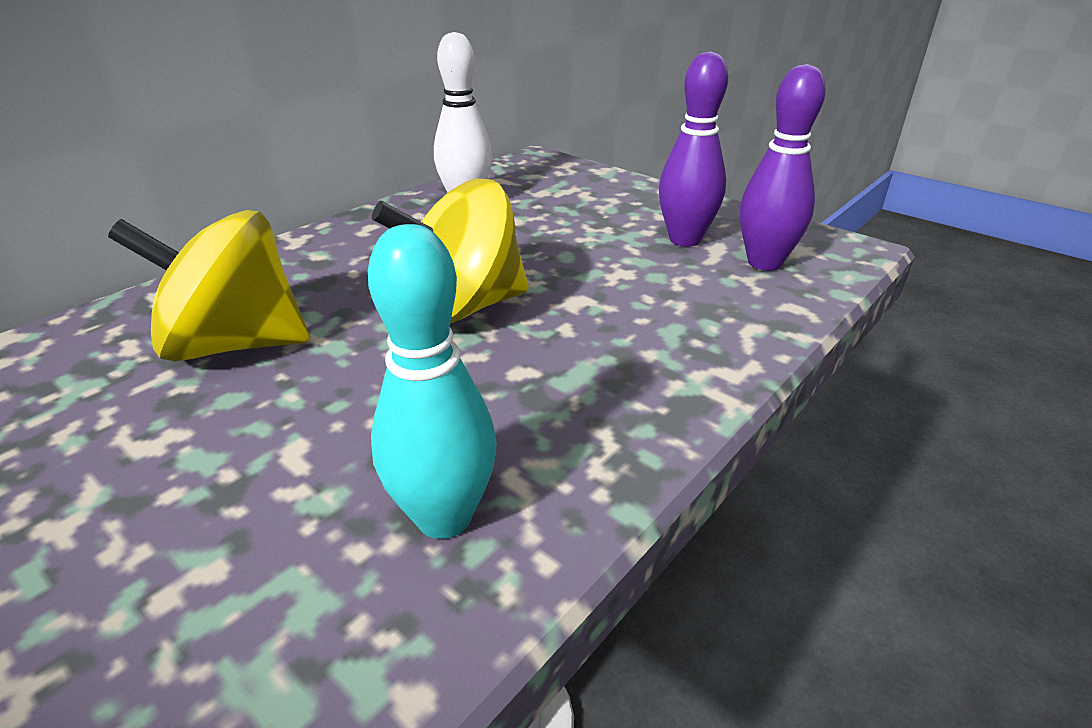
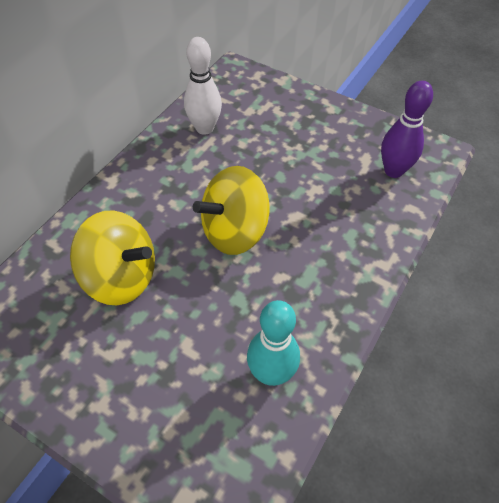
camera: 10 degrees left, 20 degrees up
(235, 344) = (121, 277): yellow spinning top -> yellow spinning top turned 150 degrees counterclockwise
(685, 240) = (346, 153): purple bowling pin -> none

